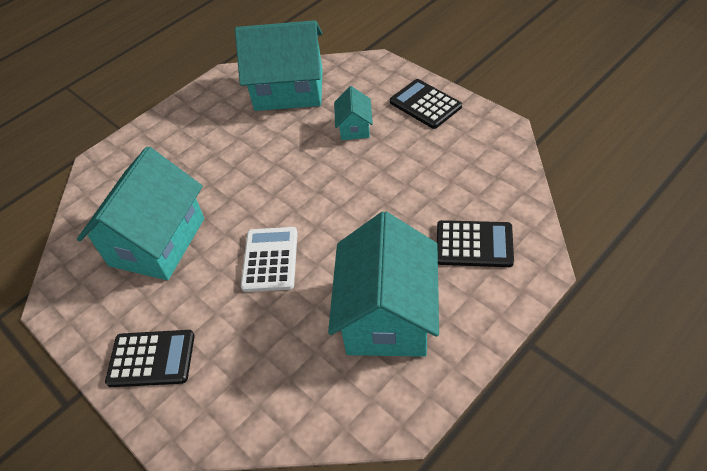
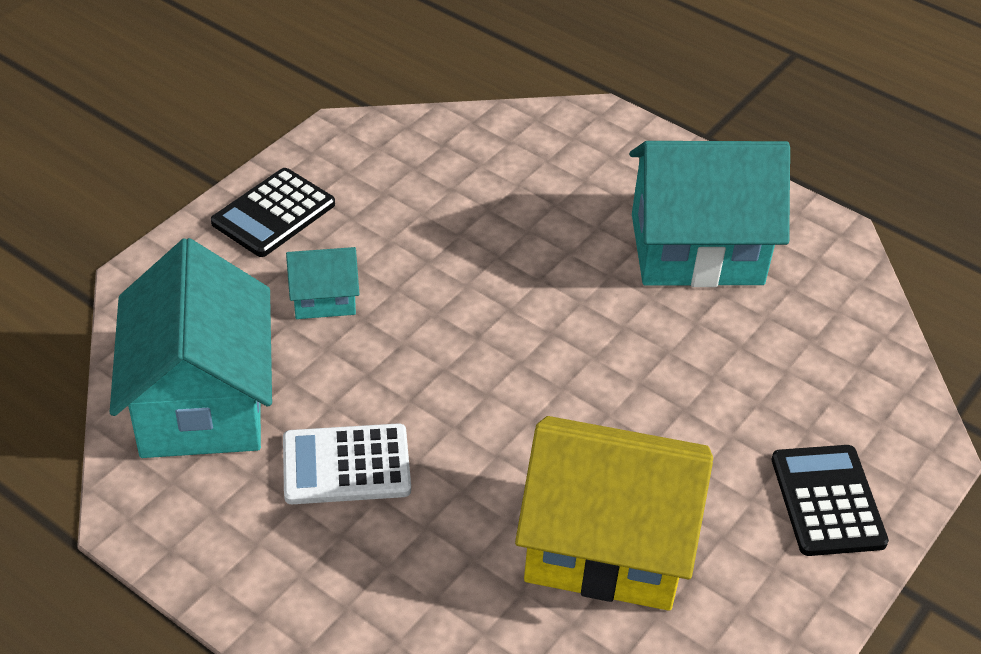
camera: 105 degrees left, 5 degrees down
(157, 242) = (606, 546): turquoise house -> yellow house
(270, 259) = (623, 381): white calculator -> white calculator (346, 465)
(474, 244) = (569, 170): black calculator -> none

